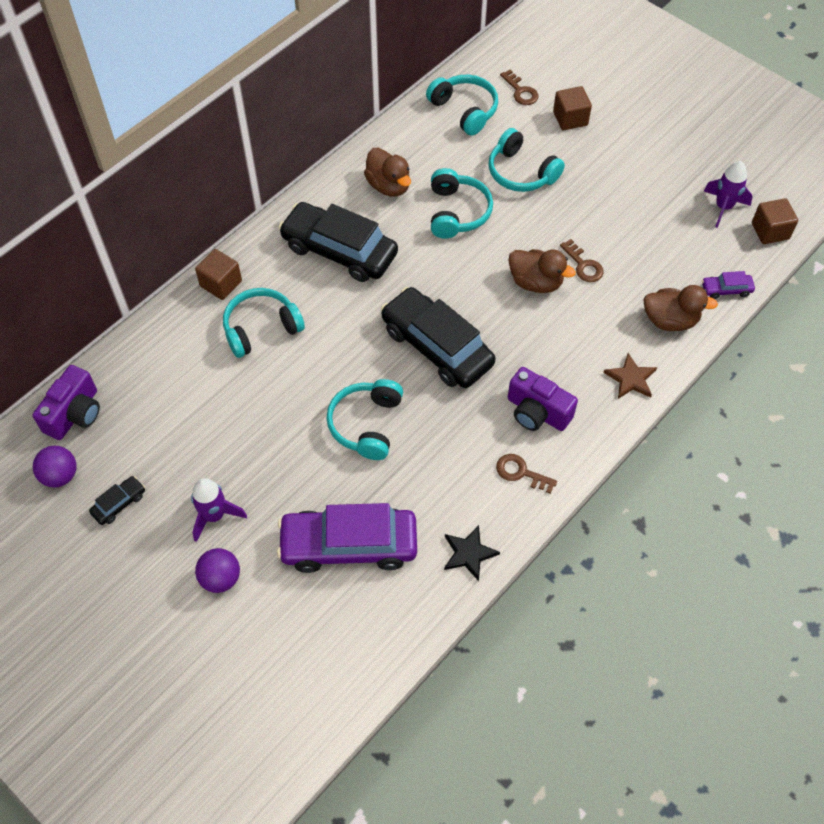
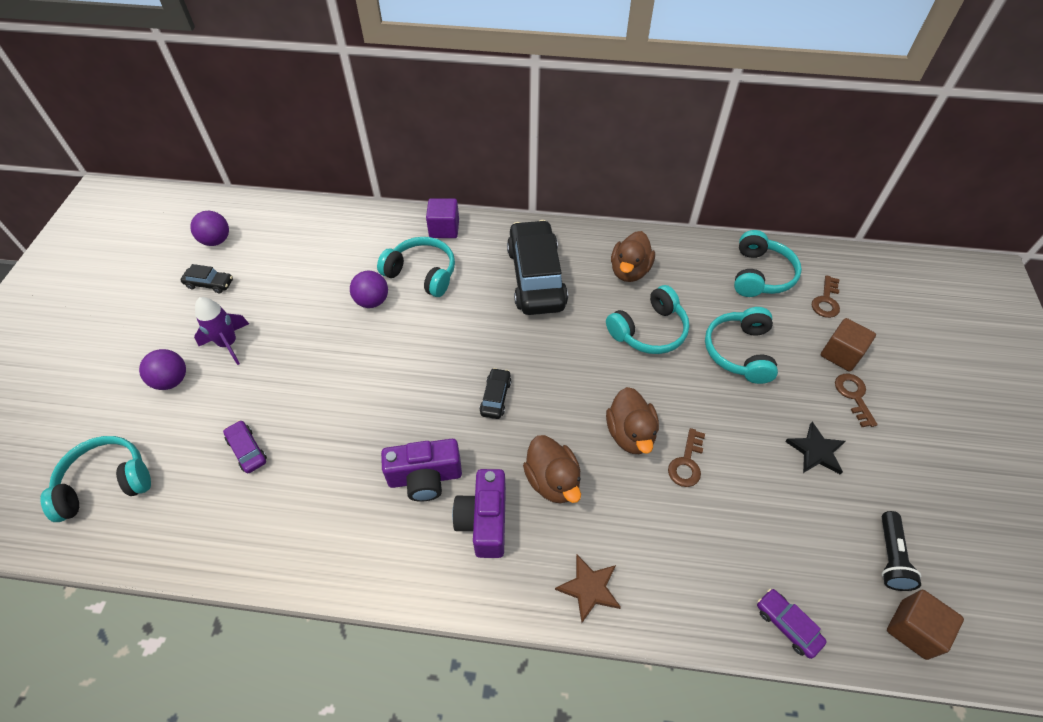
camera: 55 degrees right, 5 degrees down
(75, 414) = (273, 219): purple camera -> purple camera (425, 477)
(221, 284) = (444, 229): brown cube -> purple cube
(261, 381) = (372, 301): none -> purple ball
(349, 545) = (247, 450): purple car -> purple car, size x0.42
(366, 424) = (378, 393): turquoise headphones -> turquoise headphones (106, 483)
(437, 346) = (495, 397): black car -> black car, size x0.42
(469, 553) = (287, 553): black star -> black star (816, 451)
(521, 472) = (405, 547): brown key -> brown key (853, 396)
(670, 320) = (694, 586): brown duck -> brown duck (553, 481)
(723, 207) = (890, 557): purple rocket -> black flashlight

